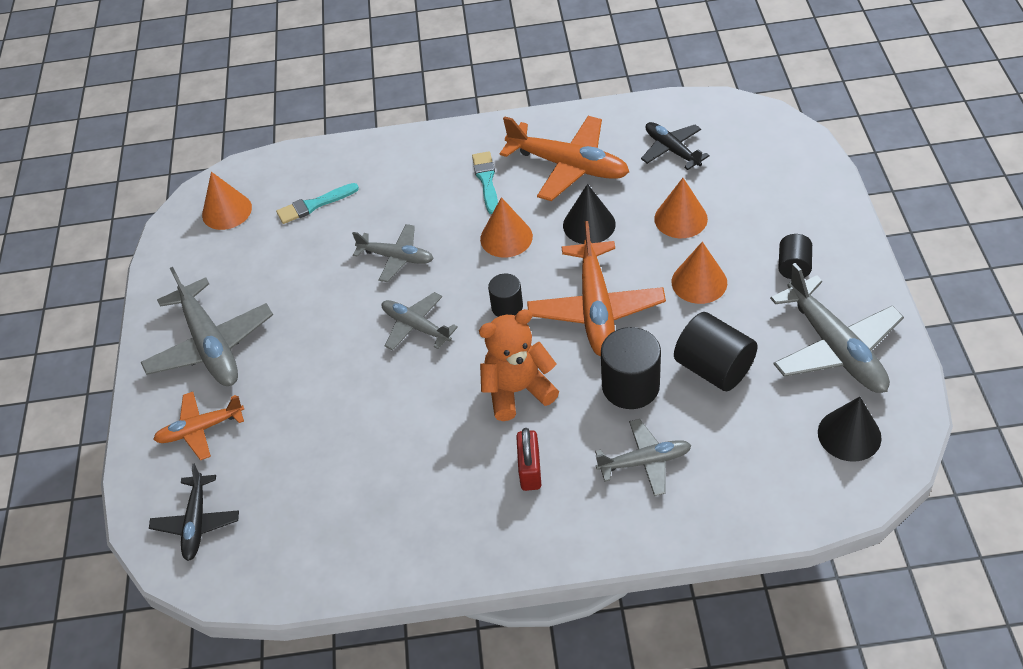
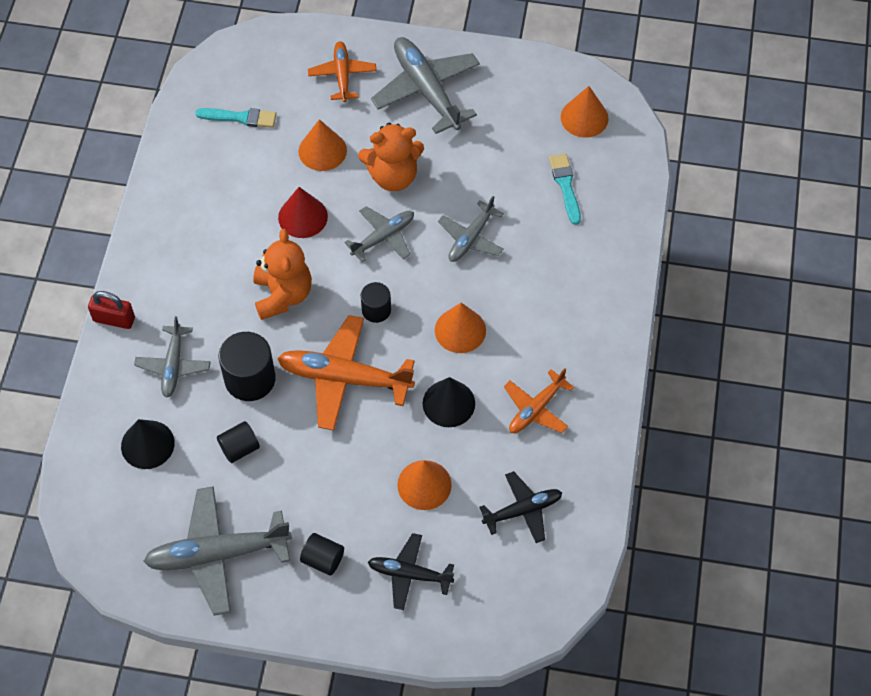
camera: 100 degrees right, 10 degrees up
(197, 522) = (258, 65): black plane -> black plane (409, 574)
(211, 345) = (426, 90): grey plane -> grey plane turned 75 degrees clockwise
(335, 341) = (393, 176): none -> orange teddy bear
(410, 405) = (303, 217): none -> red cone
(486, 180) = (543, 332): turquoise brush -> turquoise brush (240, 118)
(530, 470) = (203, 284): red padlock -> red padlock (114, 319)
(568, 166) = (536, 409): orange plane -> orange plane, size x0.59
(699, 282) = (339, 472): orange cone -> orange cone (322, 150)
(713, 368) = (239, 448): black cylinder -> black cylinder, size x0.59
(849, 435) = (128, 525): black cone -> black cone (147, 444)

